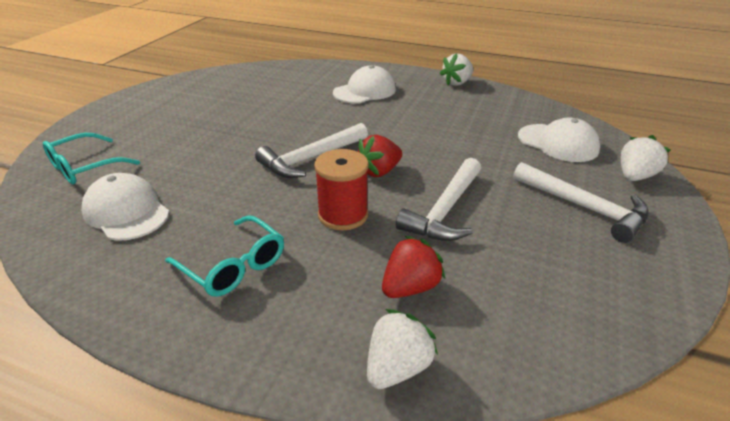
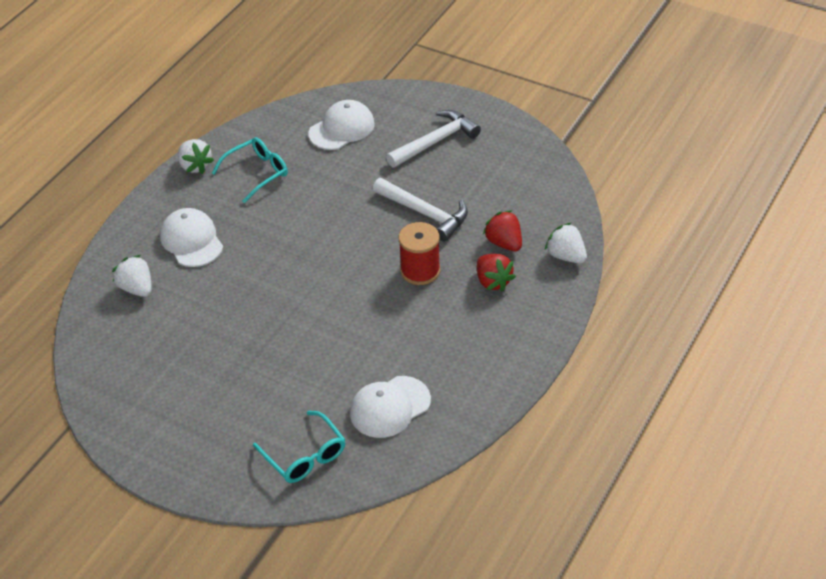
camera: 80 degrees left, 10 degrees up
(234, 266) = (470, 331): turquoise glasses -> turquoise glasses (257, 173)
(311, 158) = (329, 288): white hammer -> none
(379, 171) = (362, 244): red strawberry -> red strawberry (493, 281)
(635, 176) = (401, 103): white strawberry -> white strawberry (137, 288)

